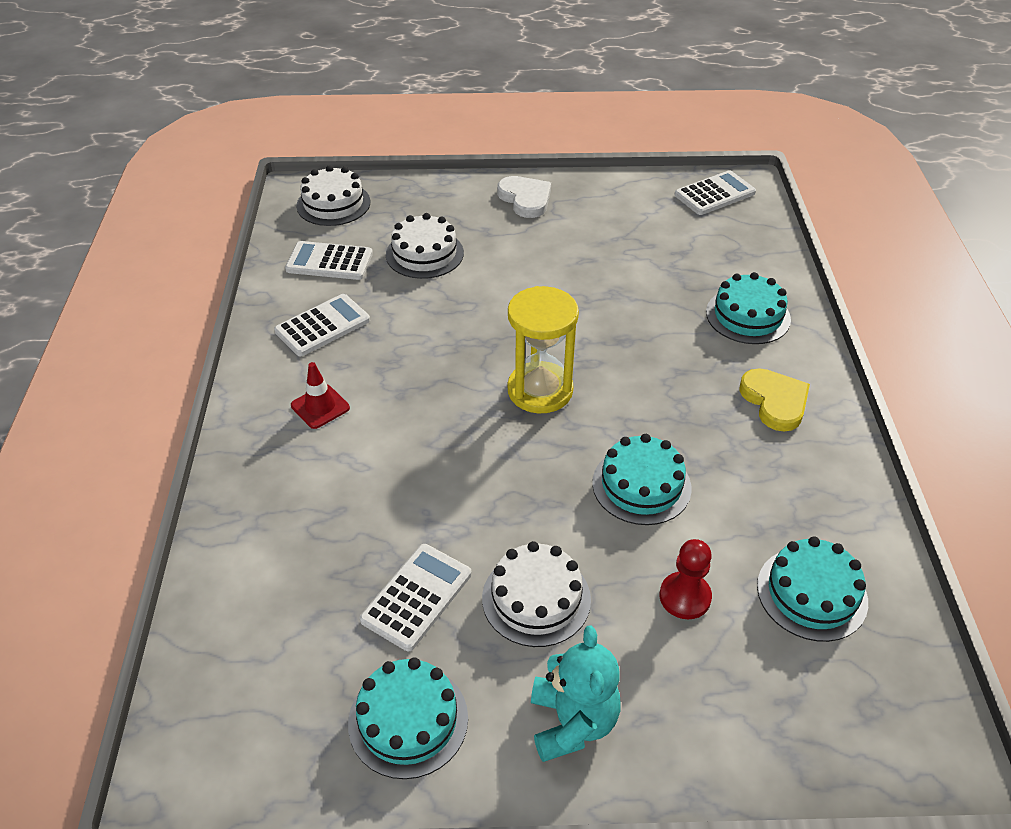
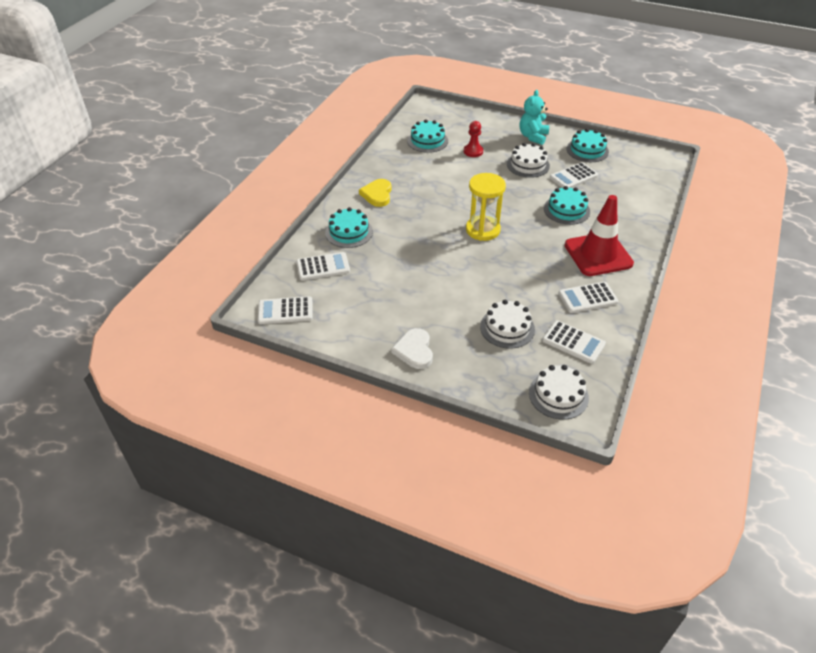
camera: 155 degrees left, 0 degrees up
(320, 407) = (598, 254): red traffic cone -> red traffic cone, size x2.22
(641, 485) = (463, 184): turquoise cake -> turquoise cake (566, 210)
(728, 255) = (323, 267): none -> white calculator

